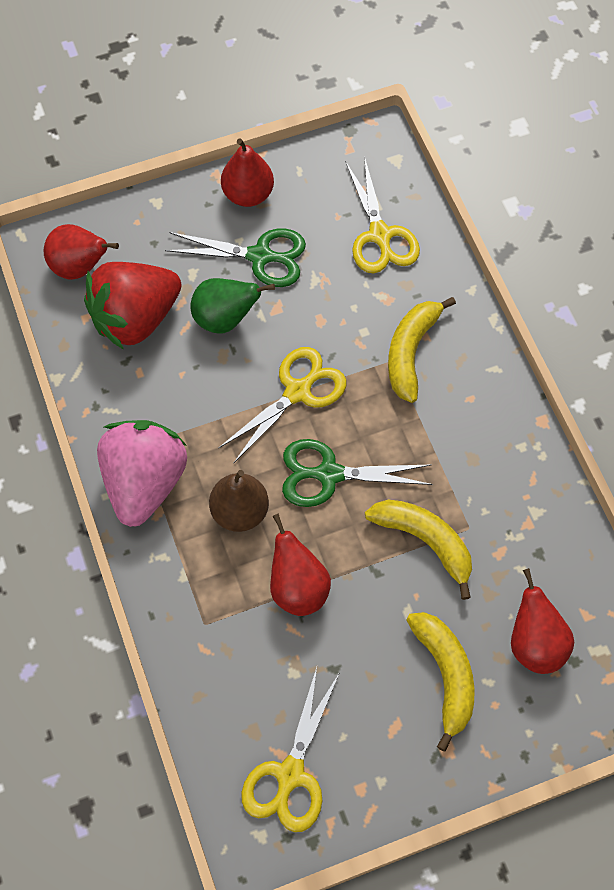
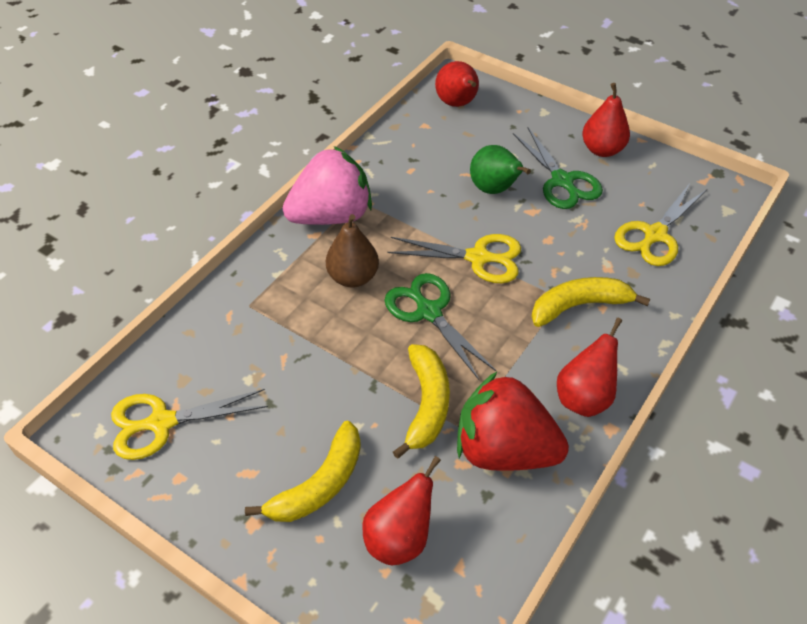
camera: 55 degrees right, 15 degrees down
(135, 318) = (448, 147): red strawberry -> red strawberry (504, 450)
(298, 587) = (320, 343): red pear -> red pear (584, 397)

